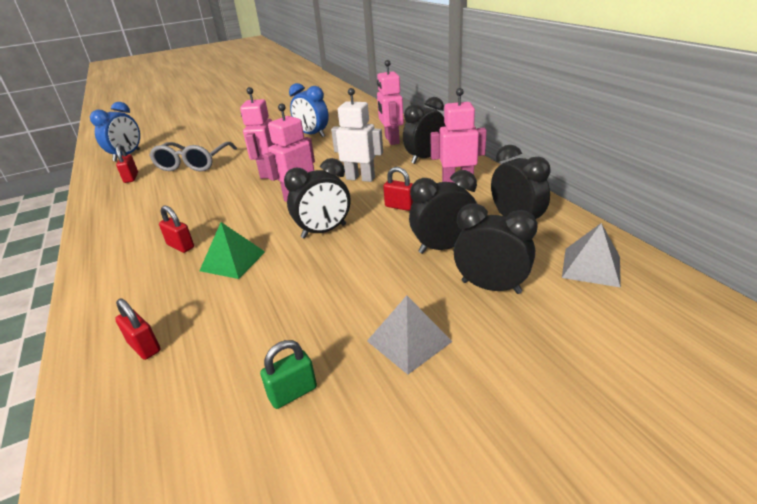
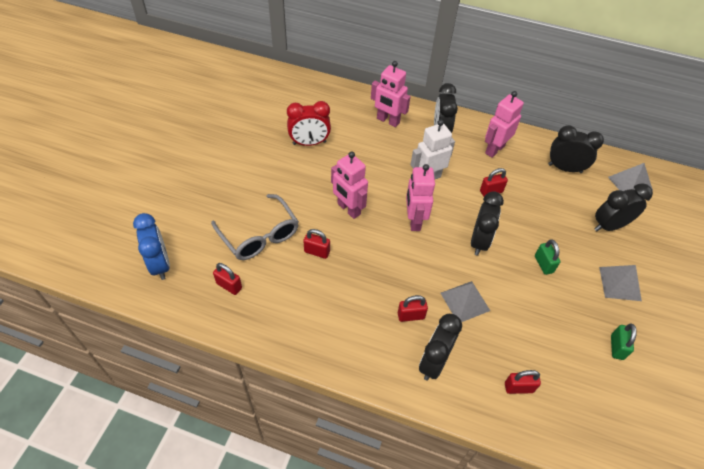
camera: 50 degrees left, 20 degrees up
(204, 184) = (317, 252): none -> red padlock
(233, 261) = (465, 301): green pyramid -> grey pyramid
(312, 135) = (309, 143): blue clock -> red clock
(351, 276) = (543, 264): none -> green padlock
(443, 247) = (557, 212): black clock -> black clock (434, 362)

